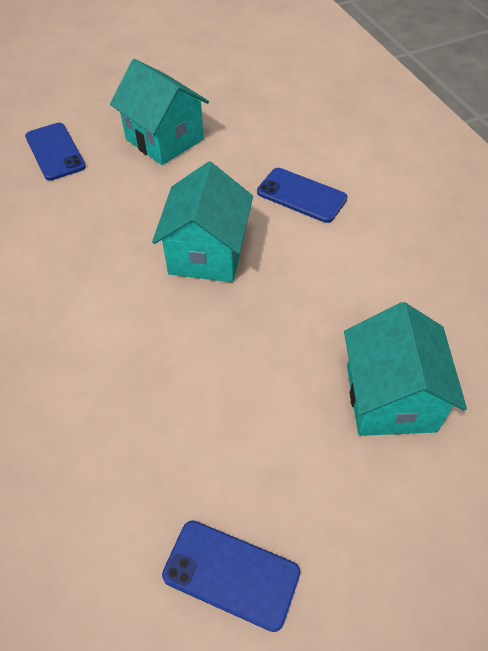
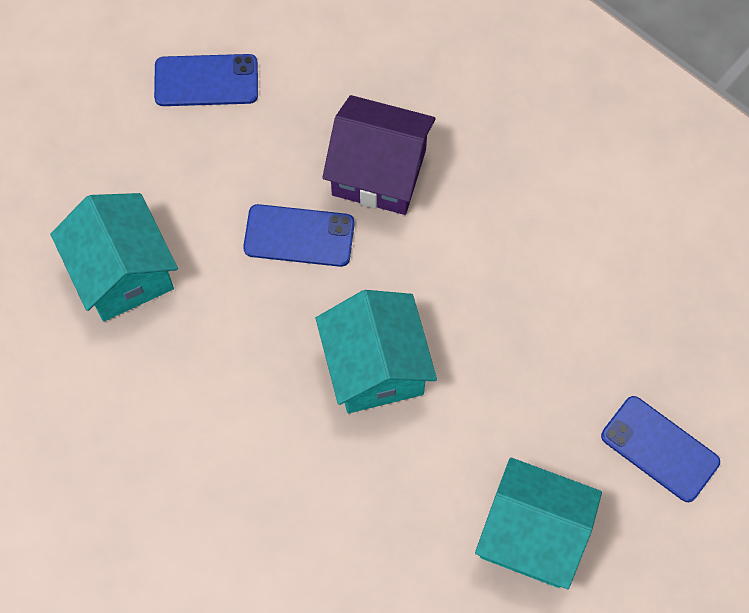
camera: 155 degrees right, 15 degrees up
(112, 395) = (379, 172): none -> purple house
(301, 195) = (305, 505): blue phone -> blue phone (299, 236)

